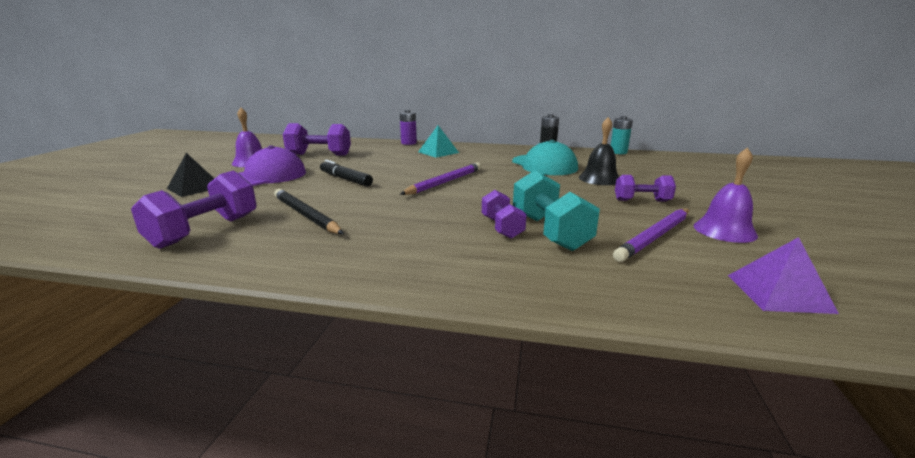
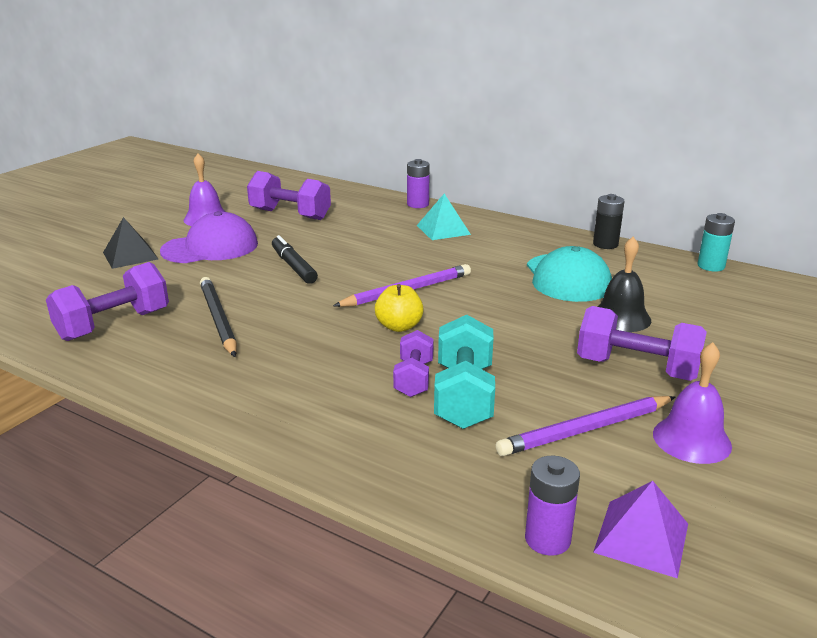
camera: 20 degrees right, 5 degrees up
(459, 201) = (399, 326): none -> yellow apple
(642, 201) = (636, 368): purple dumbbell -> purple dumbbell, size x1.62
(721, 309) = (547, 539): none -> purple battery

